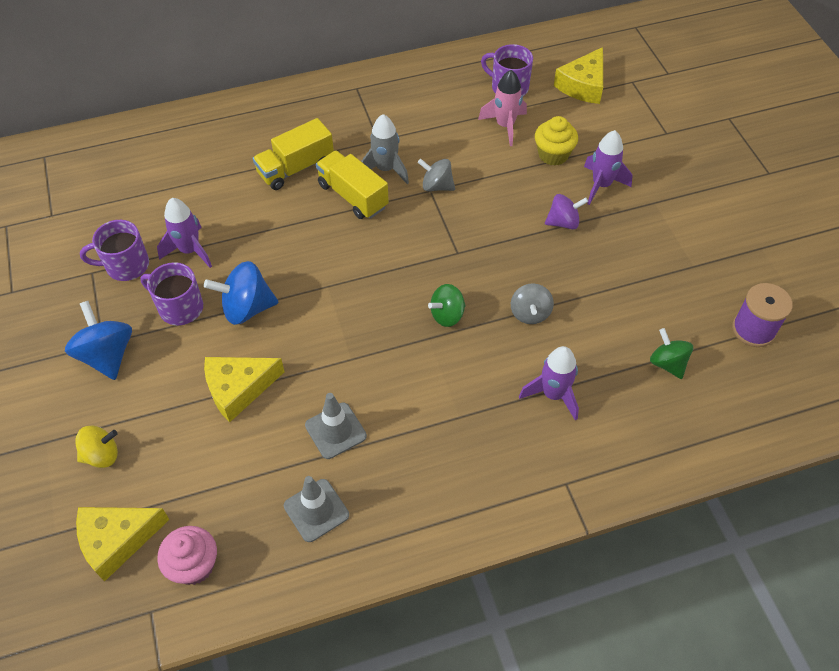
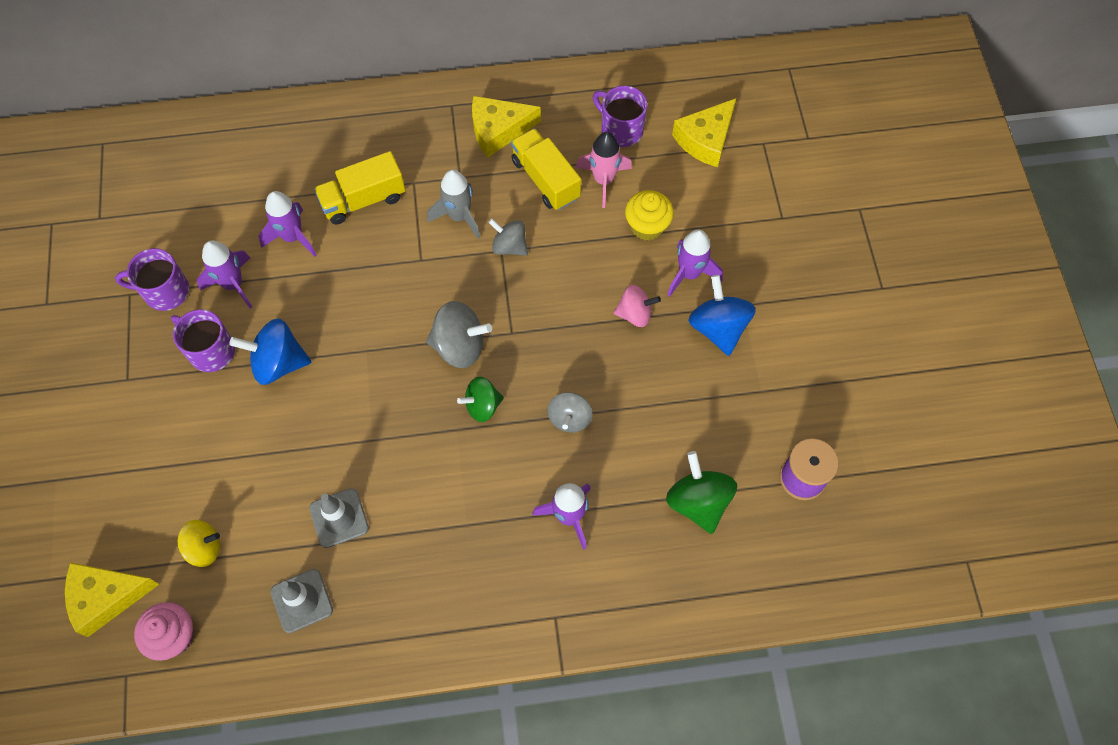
camera: 10 degrees right, 10 degrees up
(102, 455) = (106, 504): yellow spinning top -> yellow spinning top (204, 548)
(107, 355) = (129, 394): blue spinning top -> blue spinning top (718, 328)
(237, 205) = (292, 237): none -> purple rocket
(238, 389) = (252, 454): yellow cheese -> yellow cheese (498, 130)
(353, 196) = (417, 244): yellow truck -> yellow truck (545, 179)
(413, 270) = (460, 346): none -> grey spinning top
(563, 222) = (635, 314): purple spinning top -> pink spinning top
(667, 363) = (698, 502): green spinning top -> green spinning top, size x1.52

